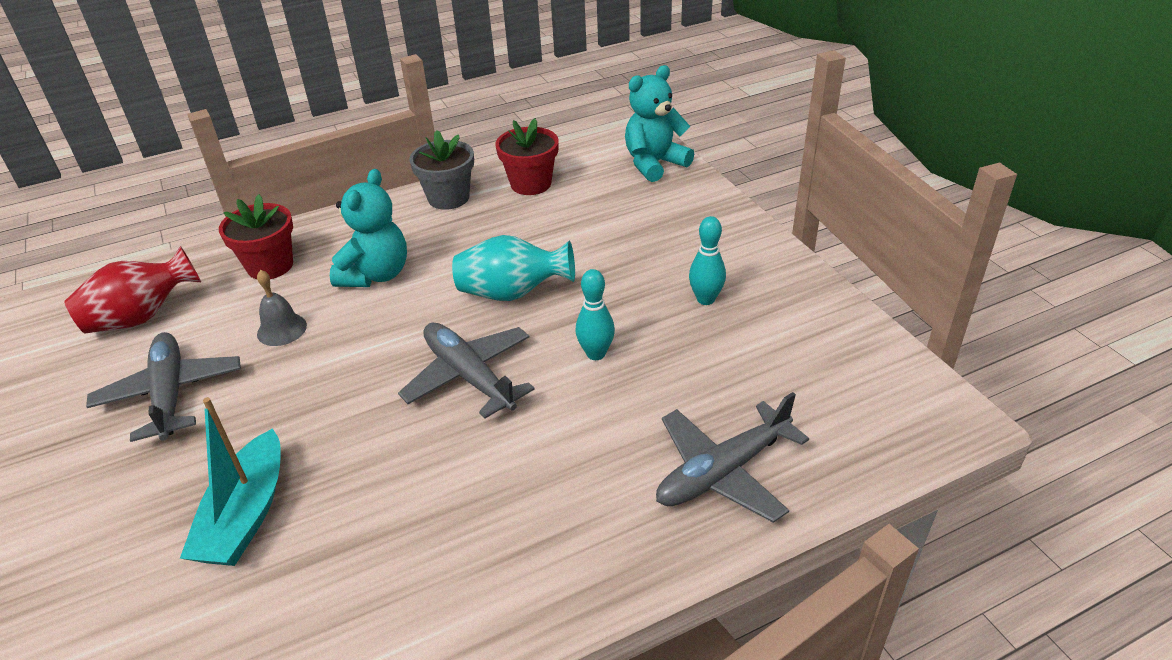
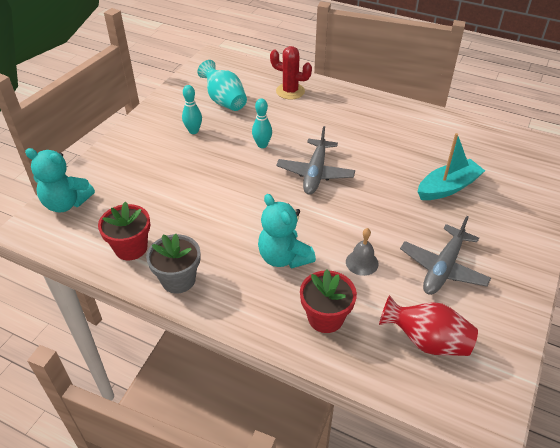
camera: 130 degrees left, 5 degrees up
(376, 275) = (284, 257): turquoise teddy bear -> turquoise teddy bear turned 105 degrees counterclockwise
(513, 293) = (247, 192): turquoise vase -> turquoise vase (224, 101)
(723, 472) = (290, 91): grey plane -> red cactus

